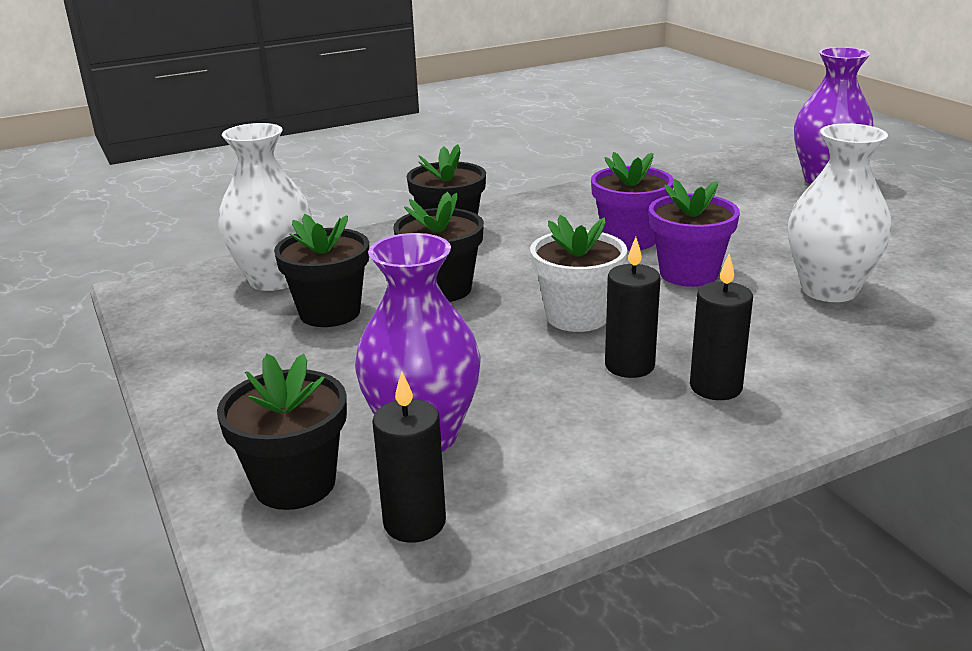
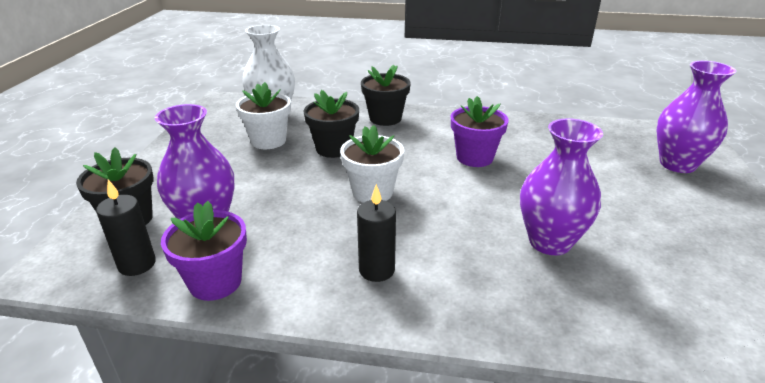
camera: 35 degrees right, 5 degrees up
(330, 312) = (268, 141): black flower pot -> white flower pot
(629, 366) = (353, 233): black candle -> none
(688, 274) = (475, 193): purple flower pot -> purple flower pot (215, 282)
(829, 290) = (549, 242): white vase -> purple vase

